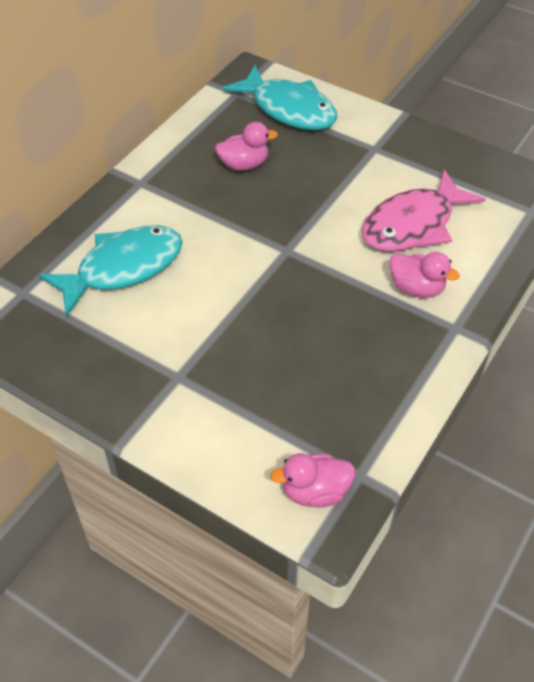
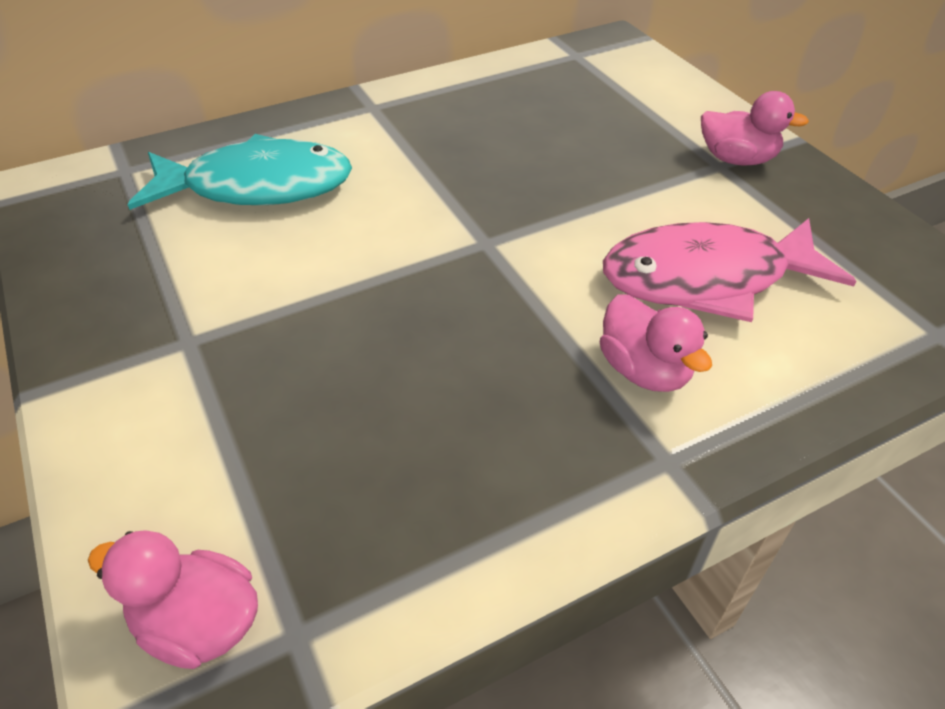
camera: 30 degrees right, 5 degrees down
(244, 164) = (517, 127): pink duck -> pink duck (737, 159)
(289, 109) = (631, 88): turquoise fish -> none

